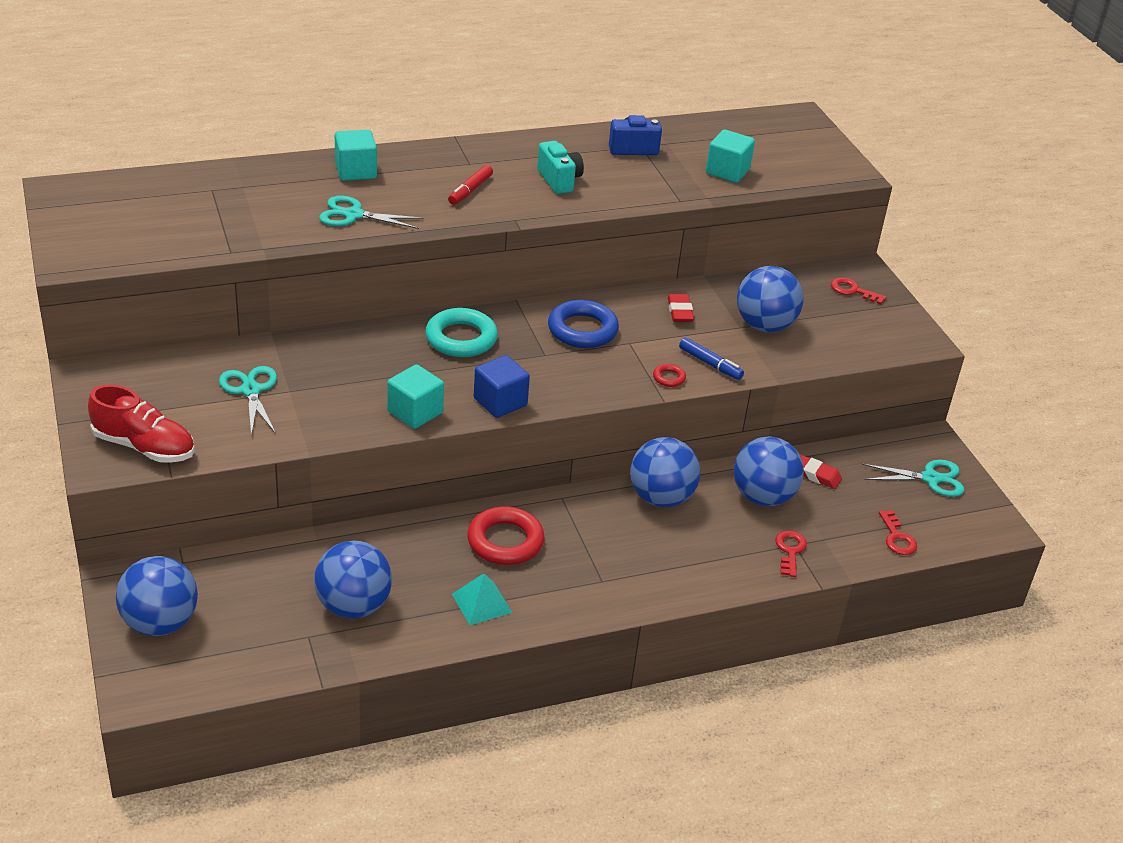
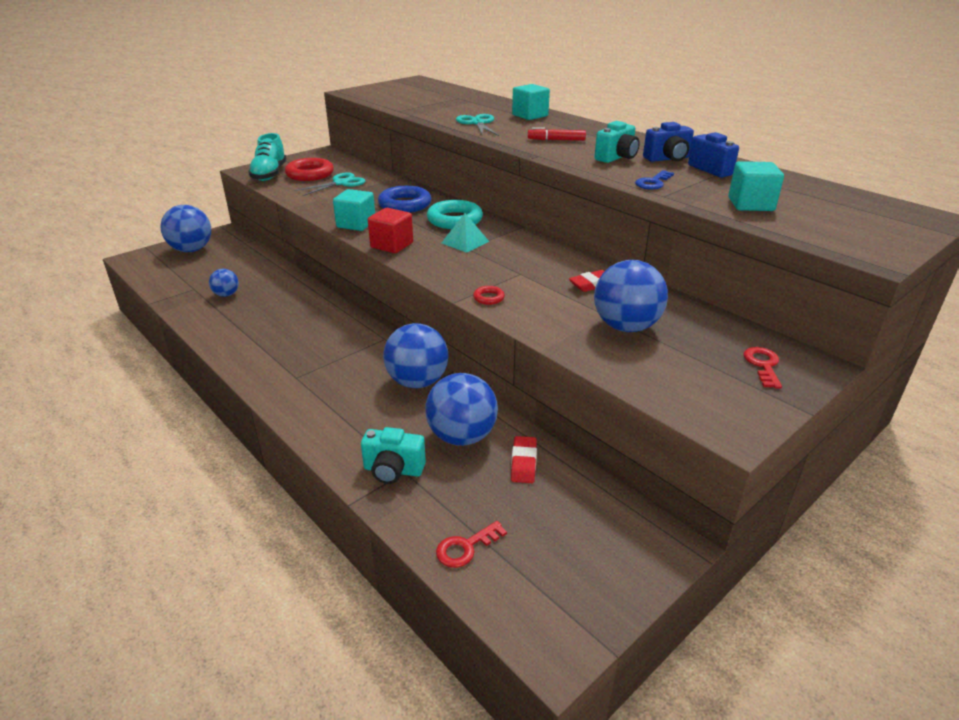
camera: 70 degrees right, 5 degrees down
(144, 447) = (269, 174): red shoe -> turquoise shoe
(353, 606) = (226, 295): blue ball -> blue ball, size x0.53
(481, 603) = (248, 335): turquoise pyramid -> turquoise pyramid (465, 242)
(500, 402) = (392, 245): blue cube -> red cube
(505, 541) = (319, 328): red ring -> red ring (310, 174)
(582, 330) = (515, 254): blue ring -> blue ring (405, 204)
(585, 157) = (668, 159): none -> blue camera
(644, 191) = (653, 183): none -> blue key
(710, 364) = (530, 312): blue marker -> none
(790, 551) = (393, 470): red key -> turquoise camera
(930, 478) = (596, 557): turquoise scissors -> none

